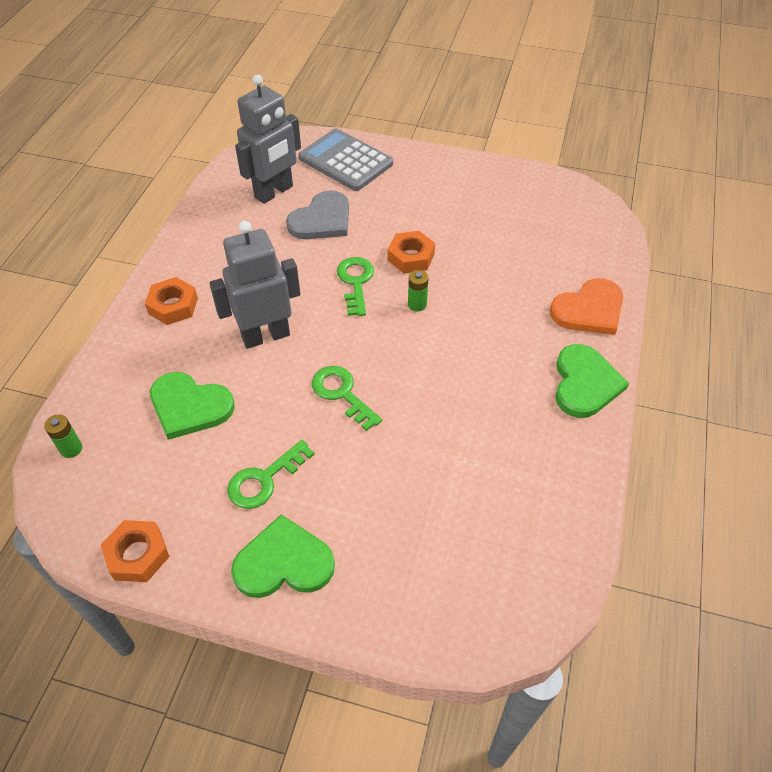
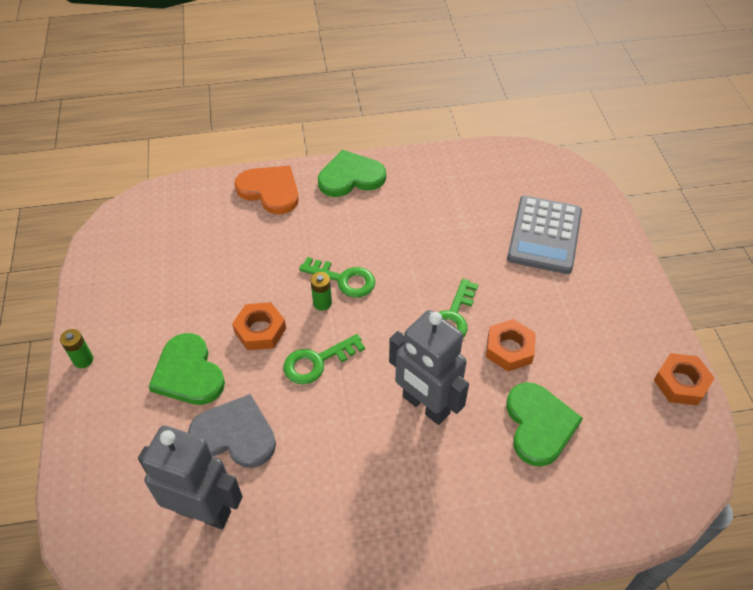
camera: 115 degrees left, 0 degrees up
(71, 449) = (645, 497): green battery -> green battery (83, 360)
(173, 306) = (436, 515): orange nut -> orange nut (509, 349)
(264, 480) = (564, 333): green key -> green key (344, 279)
(284, 562) = (613, 291): green heart -> green heart (188, 373)
(345, 161) = (114, 458): grey calculator -> grey calculator (544, 235)

